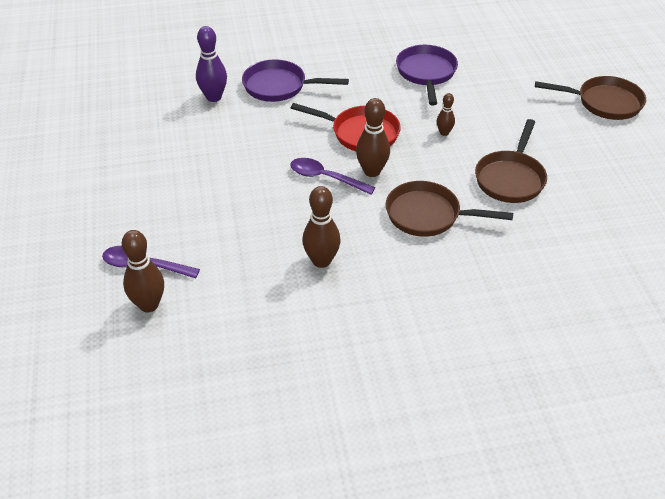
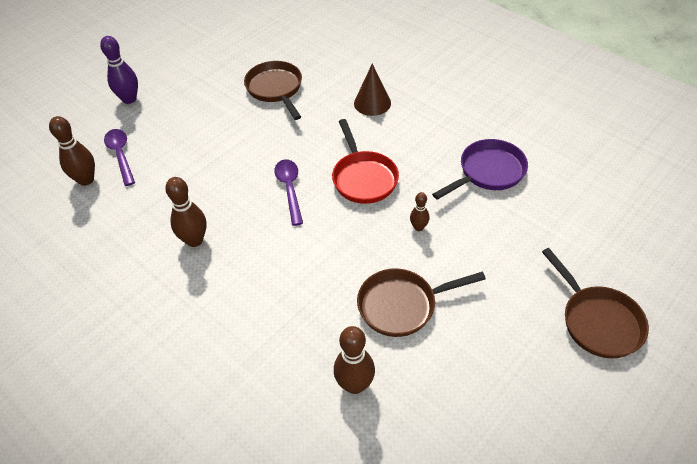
camera: 55 degrees right, 5 degrees up
(213, 97) = (323, 80): purple bowling pin -> purple bowling pin (129, 99)
(279, 86) = (372, 103): purple pan -> brown cone
(372, 171) = (323, 211): brown bowling pin -> brown bowling pin (355, 385)
(428, 215) = (301, 274): brown pan -> brown pan (275, 89)

